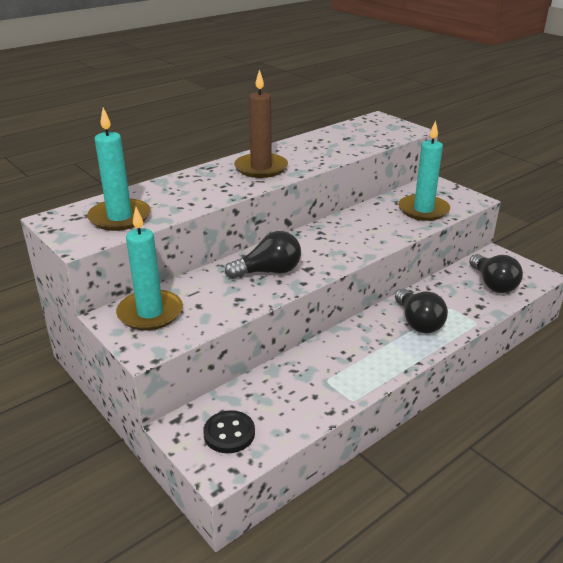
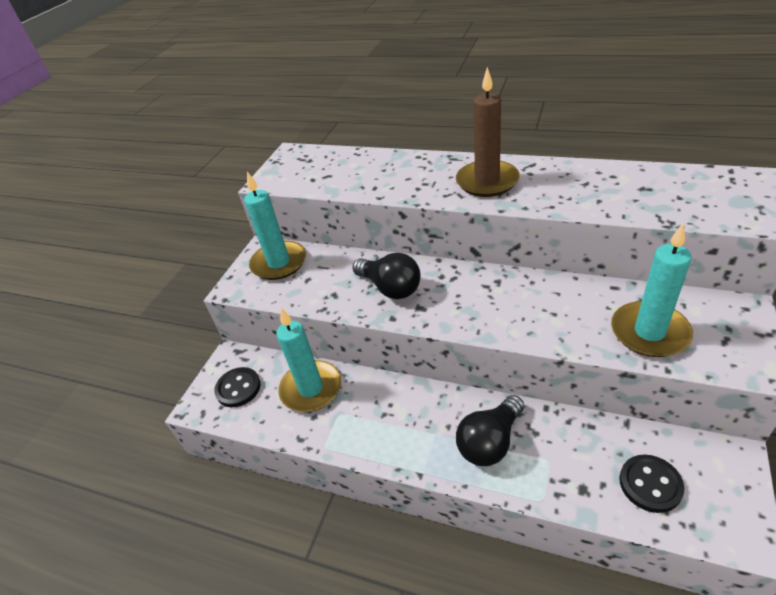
camera: 65 degrees right, 10 degrees up
(120, 217) = (317, 173): turquoise candle -> turquoise candle (311, 388)
(493, 284) = (650, 484): black light bulb -> black button

